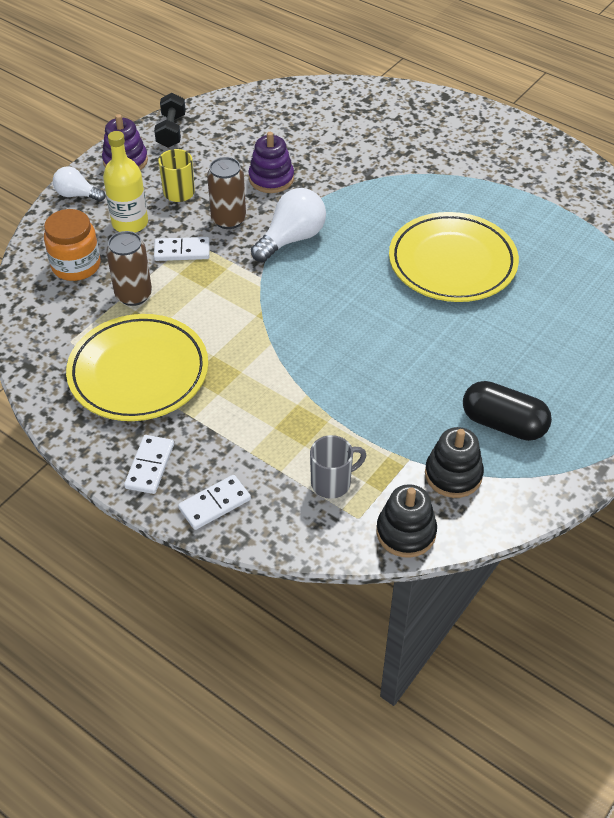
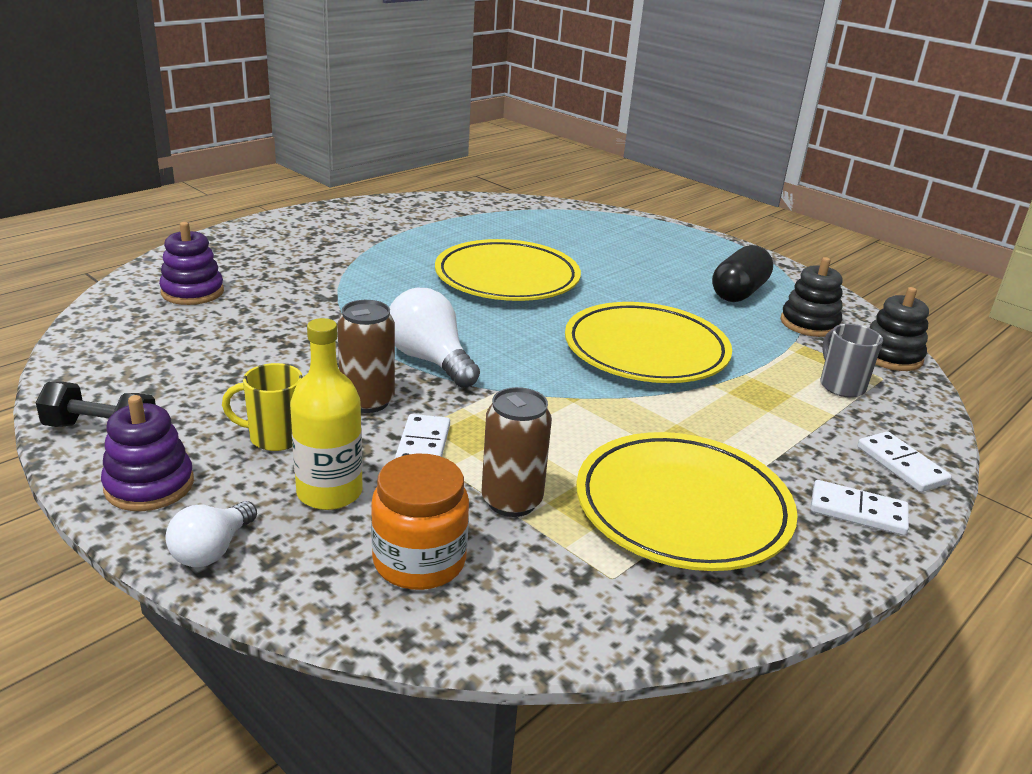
camera: 85 degrees left, 20 degrees down
(271, 179) = (293, 359): purple stacking toy -> purple stacking toy (192, 292)
(350, 354) = (646, 351): none -> yellow plate

